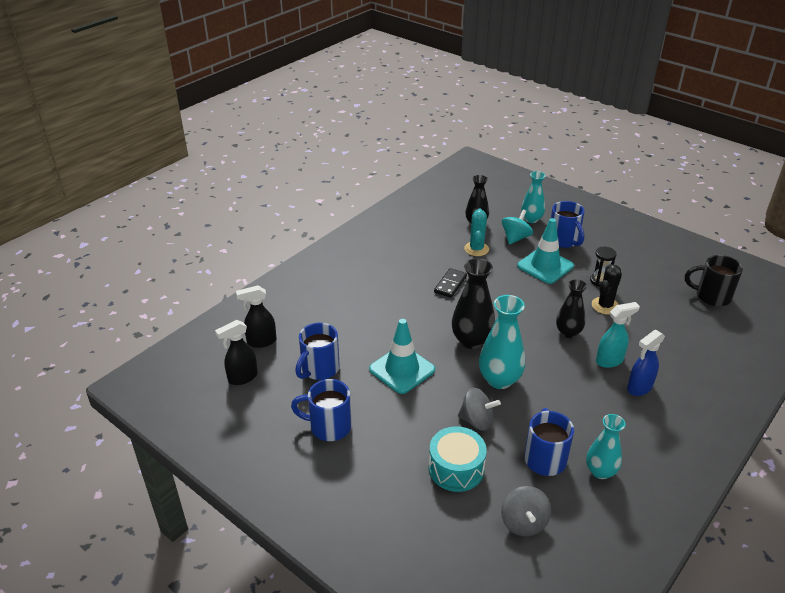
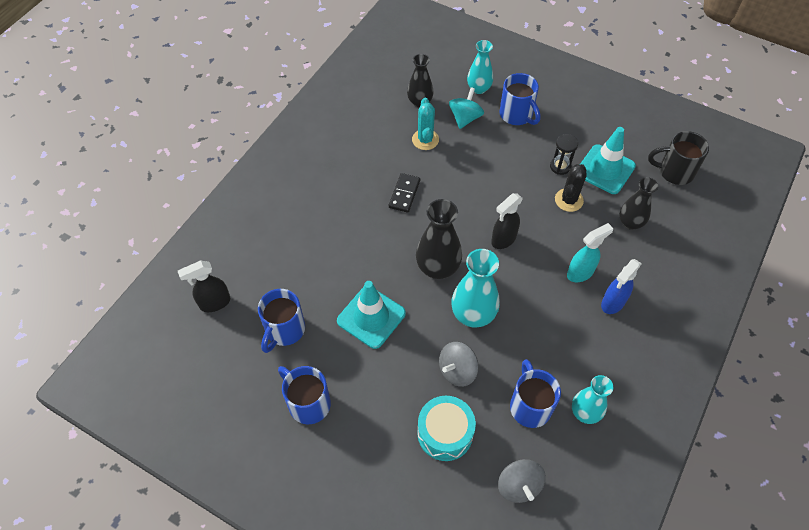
camera: 10 degrees left, 20 degrees up
(242, 378) = (204, 355): black spray bottle -> black spray bottle (503, 239)
(329, 427) = (308, 403): blue mug -> blue mug turned 45 degrees clockwise
(477, 421) = (457, 371): grey spinning top -> grey spinning top turned 135 degrees clockwise
(545, 266) = (501, 154): turquoise traffic cone -> turquoise traffic cone (605, 169)
(568, 332) = (535, 242): black vase -> black vase (630, 223)

